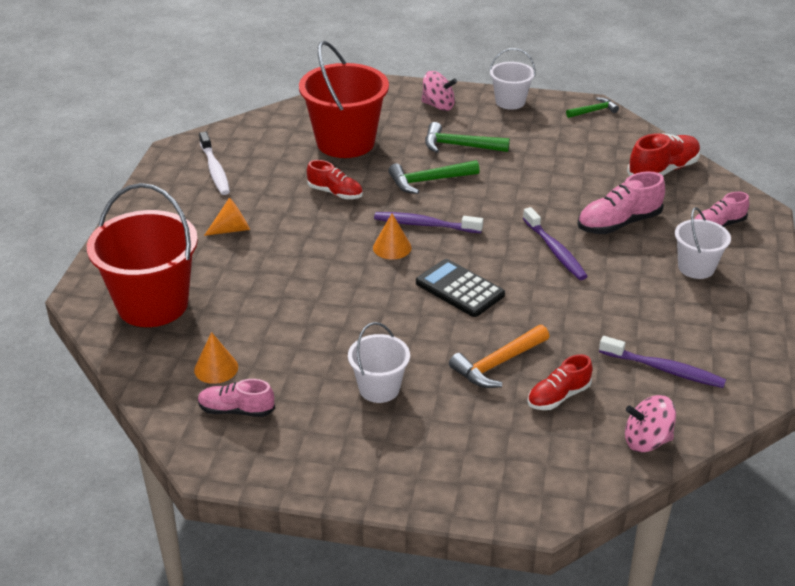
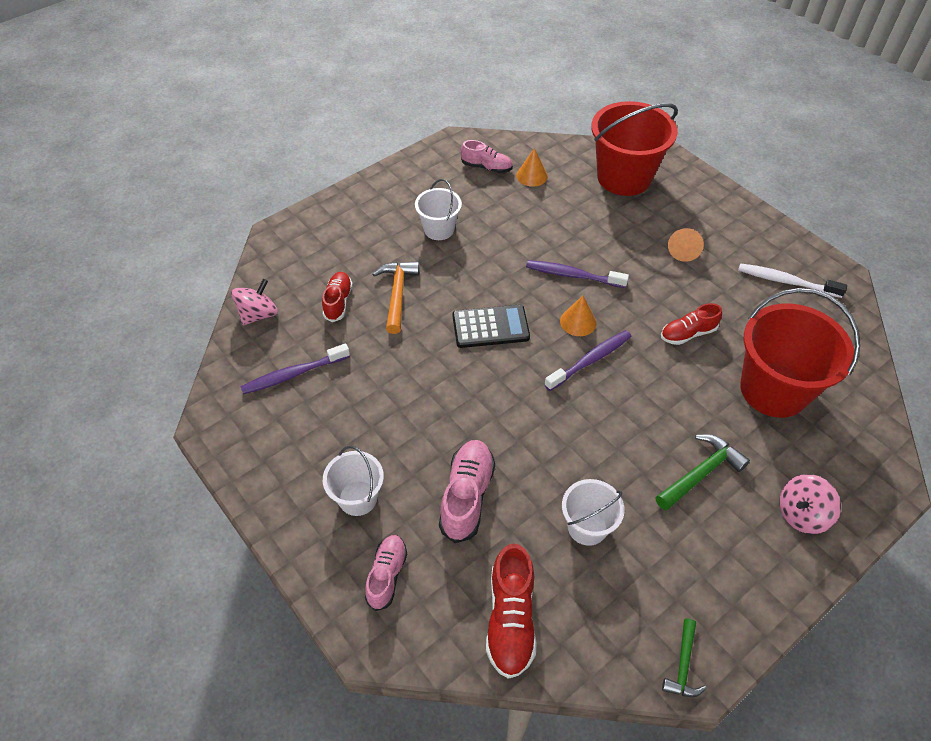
camera: 130 degrees right, 15 degrees up
(236, 410) = (486, 167): pink shoe -> pink shoe turned 60 degrees clockwise
(428, 181) = (656, 406): green hammer -> none
(510, 102) = (765, 592): white bucket -> white bucket (587, 527)
(555, 251) = (476, 418): purple toothbrush -> purple toothbrush (573, 275)

